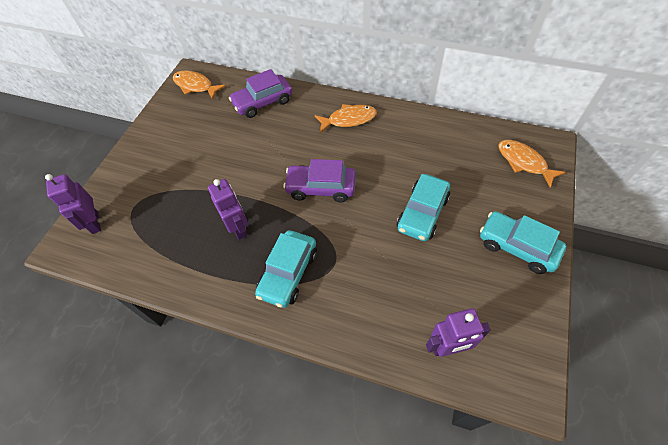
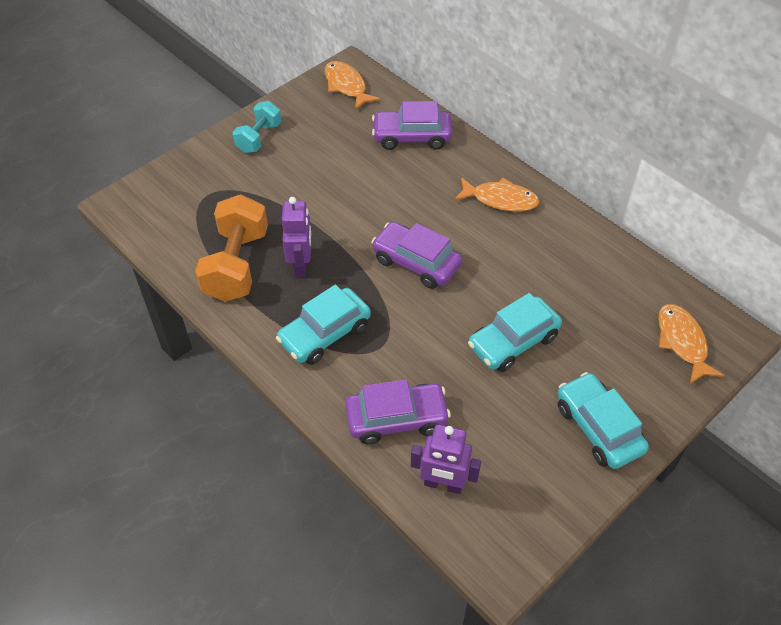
camera: 25 degrees right, 5 degrees down
(94, 223) = (161, 194): purple robot -> none
(151, 147) = (259, 138): none -> turquoise dumbbell
(188, 252) = (236, 265): none -> orange dumbbell
(382, 313) = (397, 419): none -> purple car

